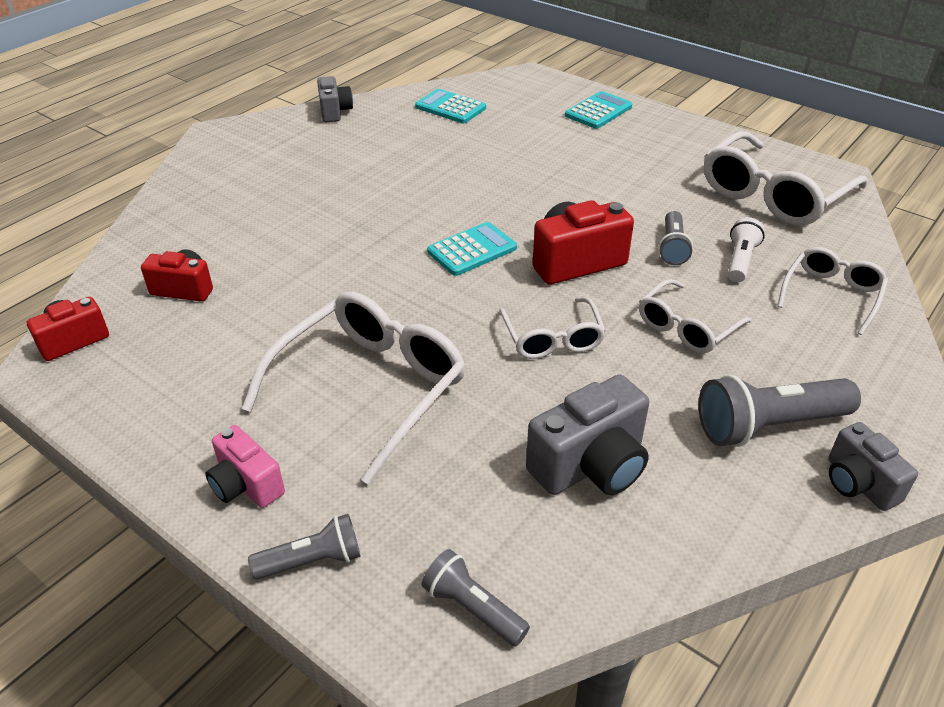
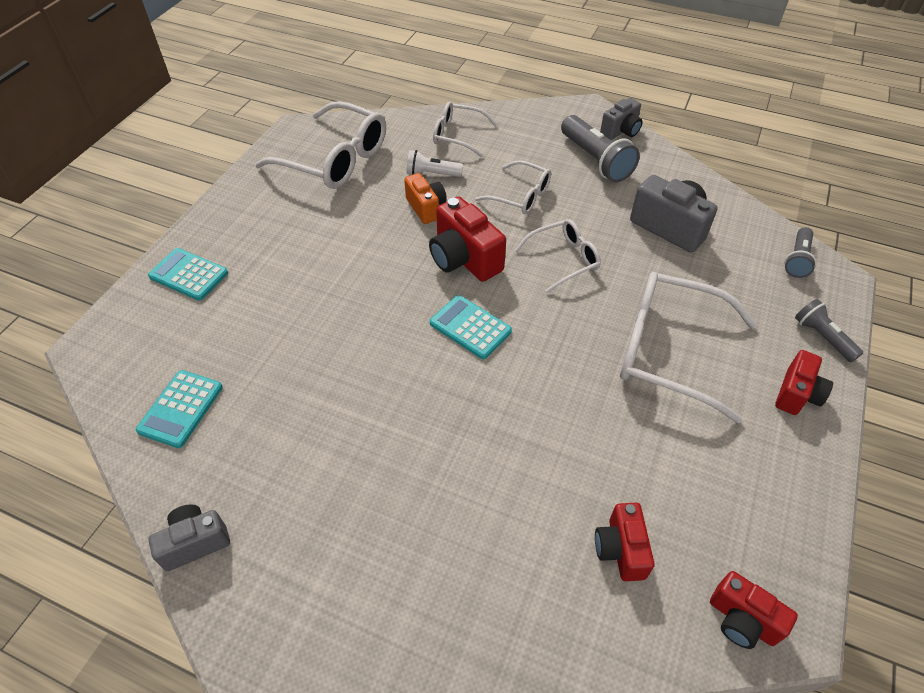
camera: 105 degrees left, 10 degrees up
(246, 485) = (797, 394): pink camera -> red camera
(672, 247) = (426, 208): grey flashlight -> orange camera

